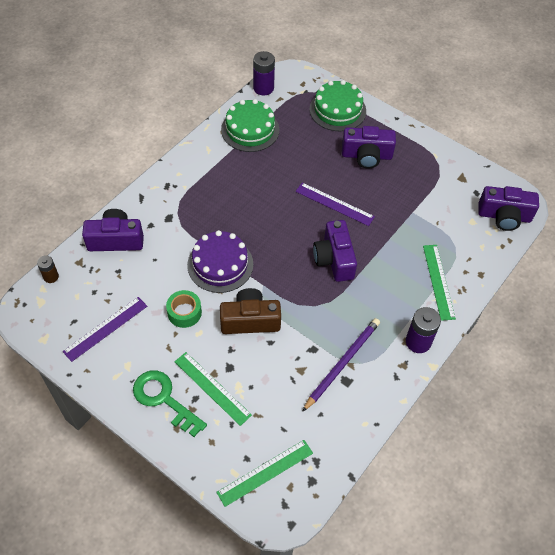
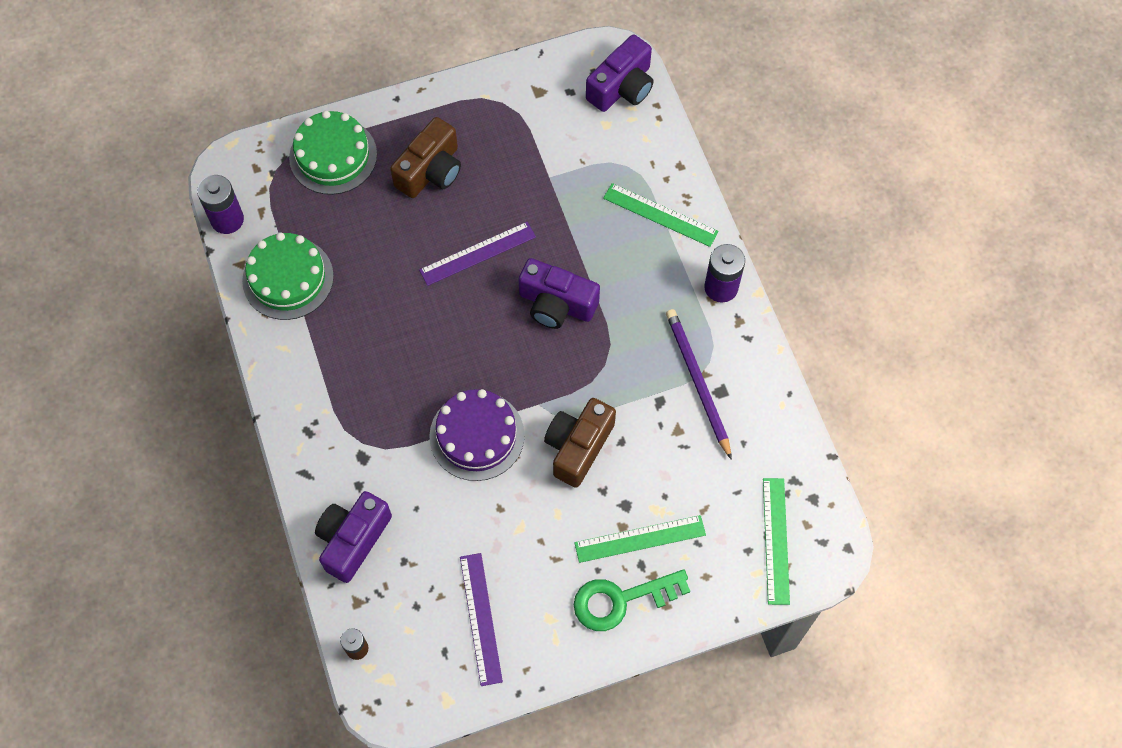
camera: 55 degrees left, 10 degrees up
(184, 312) = (518, 514): green tape -> none
(366, 156) = (431, 171): purple camera -> brown camera

